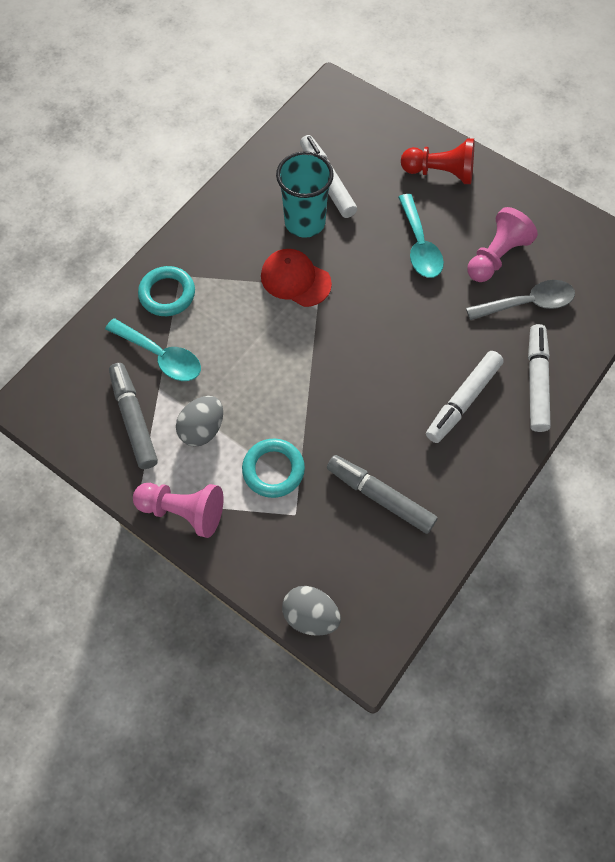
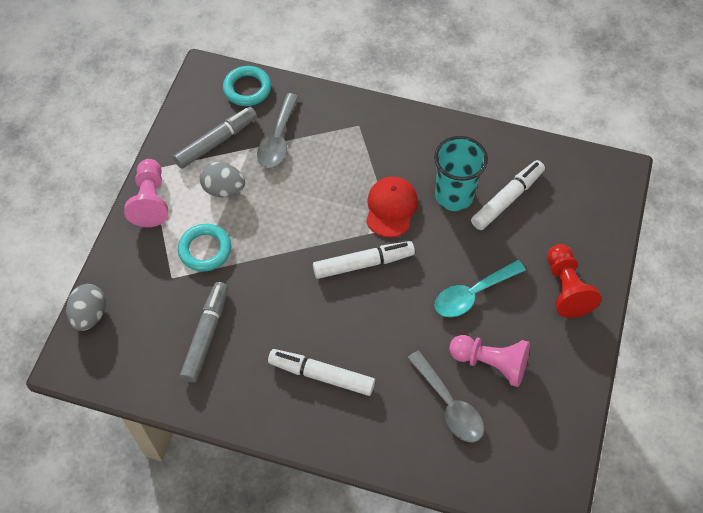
camera: 70 degrees right, 5 degrees down
(161, 356) = (278, 139): turquoise spoon -> grey spoon
(167, 294) = (337, 123): turquoise ring -> turquoise ring (247, 89)
(536, 382) = (365, 433): white marker -> white marker (363, 263)

